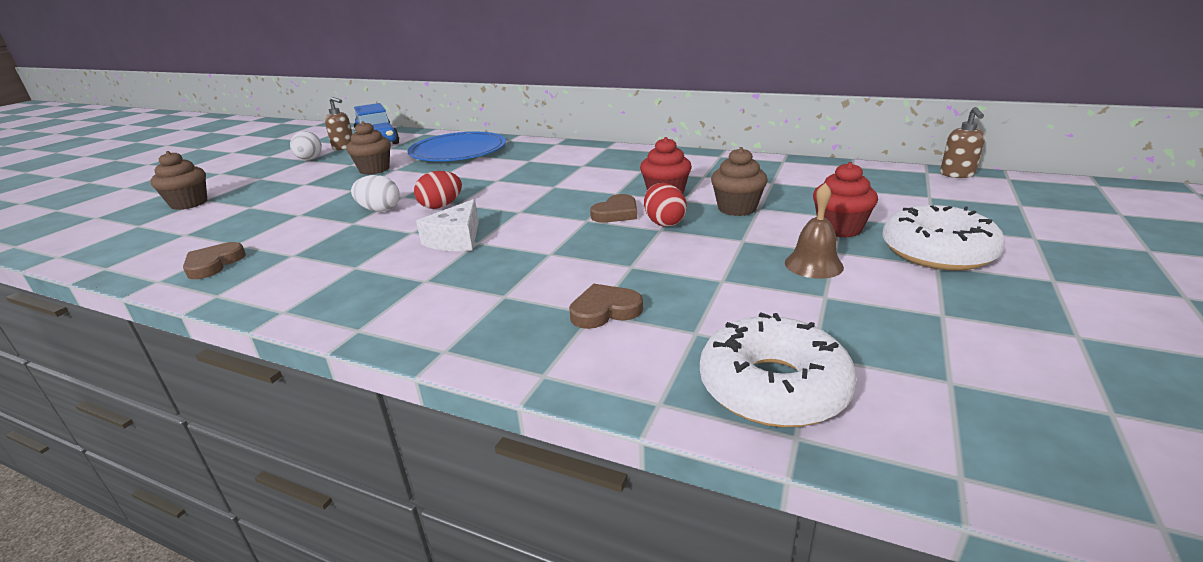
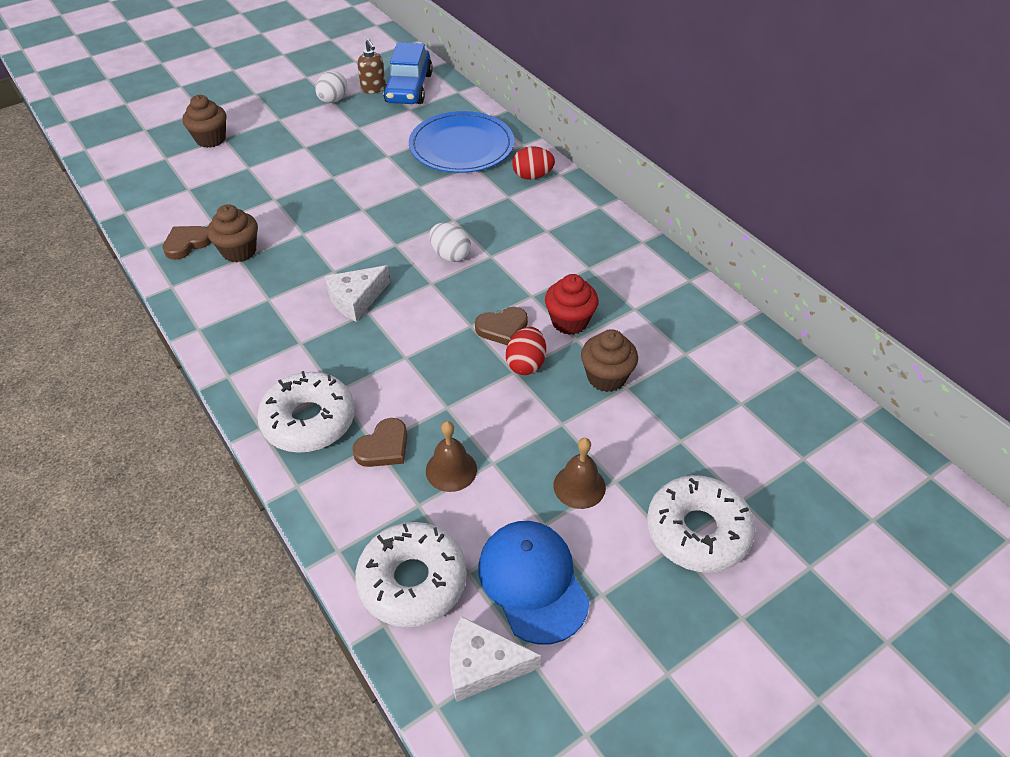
camera: 30 degrees right, 20 degrees up
(374, 169) = (371, 148): brown cupcake -> brown cupcake (239, 251)
(379, 210) = (332, 223): white egg -> white egg (450, 255)
(441, 206) = (380, 242): red egg -> red egg (532, 176)
(498, 324) = (309, 421): none -> white donut
(605, 310) = (383, 447): brown heart -> brown heart turned 120 degrees clockwise
(692, 298) = (451, 470): none -> brown bell
(839, 229) = (657, 455): red cupcake -> none
(878, 333) = (533, 582): none -> blue cap
(942, 414) = (482, 665): none -> white cheese
(957, 174) = (885, 441): brown soap dispenser -> none

